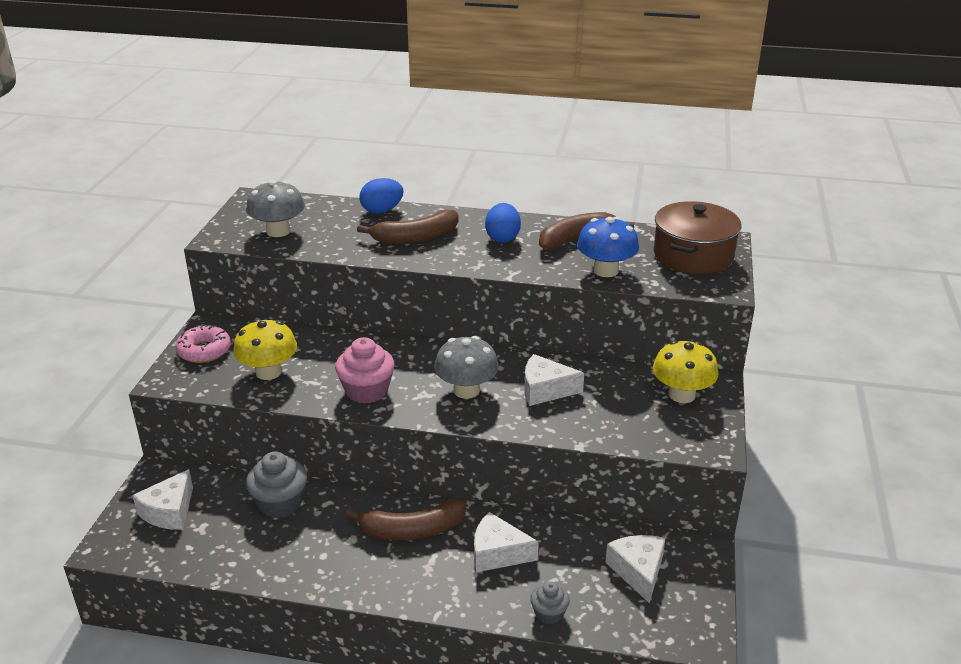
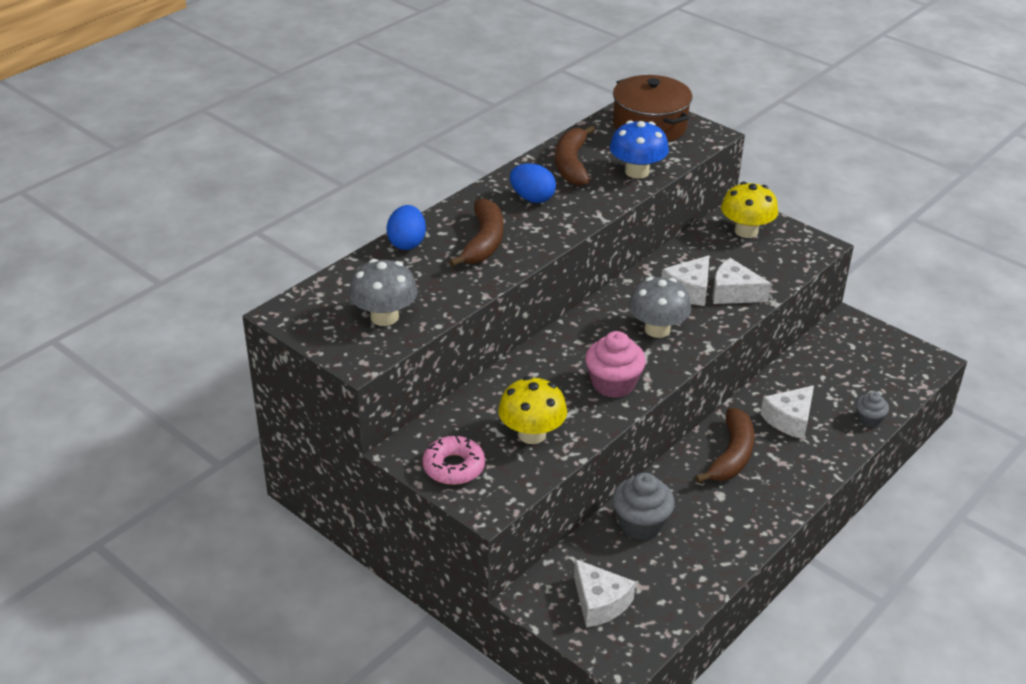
camera: 60 degrees left, 5 degrees up
(638, 571) = (852, 360): white cheese -> white cheese (733, 293)

